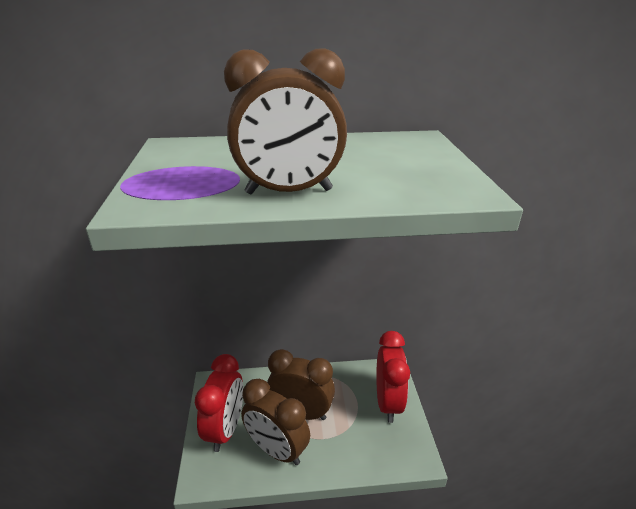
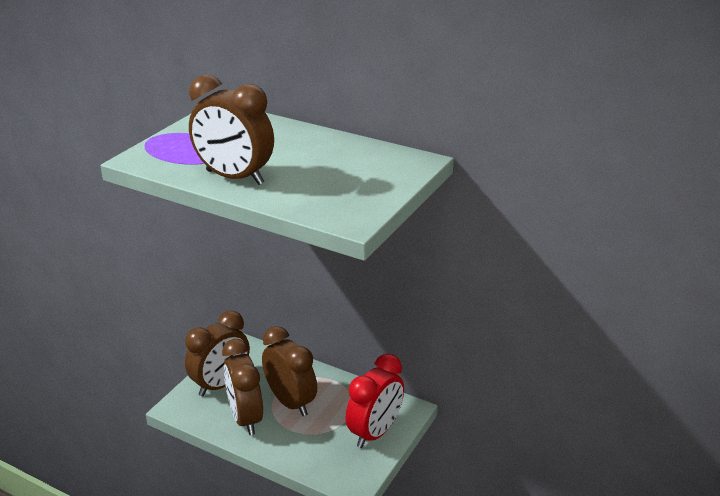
camera: 35 degrees right, 0 degrees up
(225, 429) = (221, 384): red clock -> brown clock

